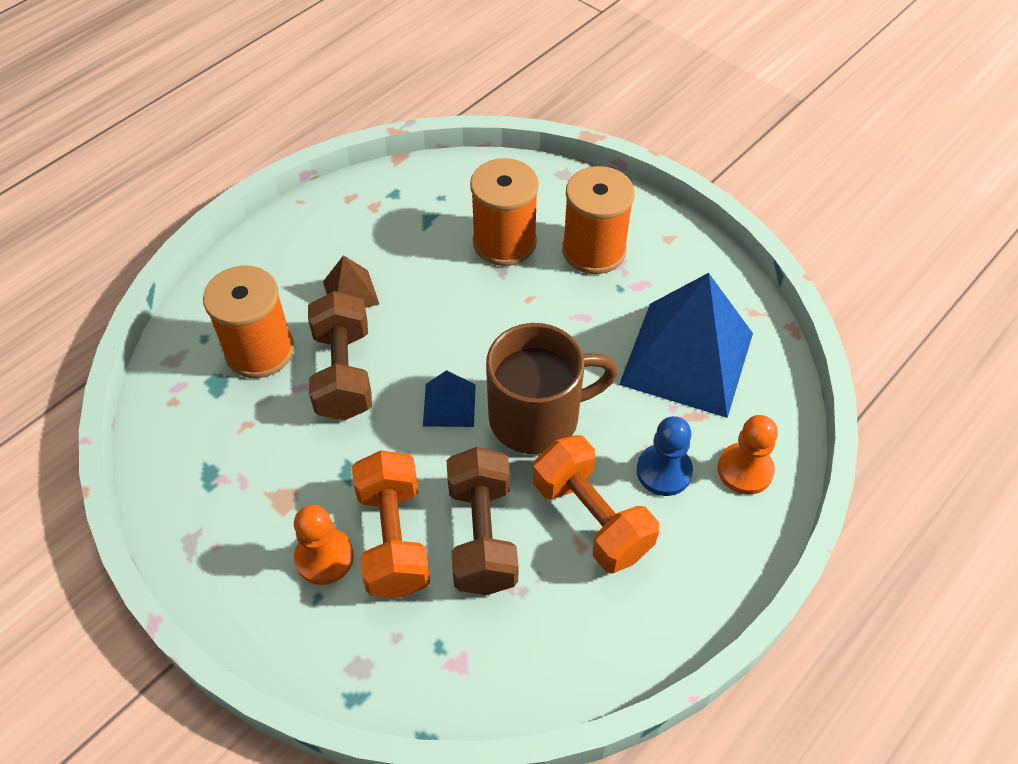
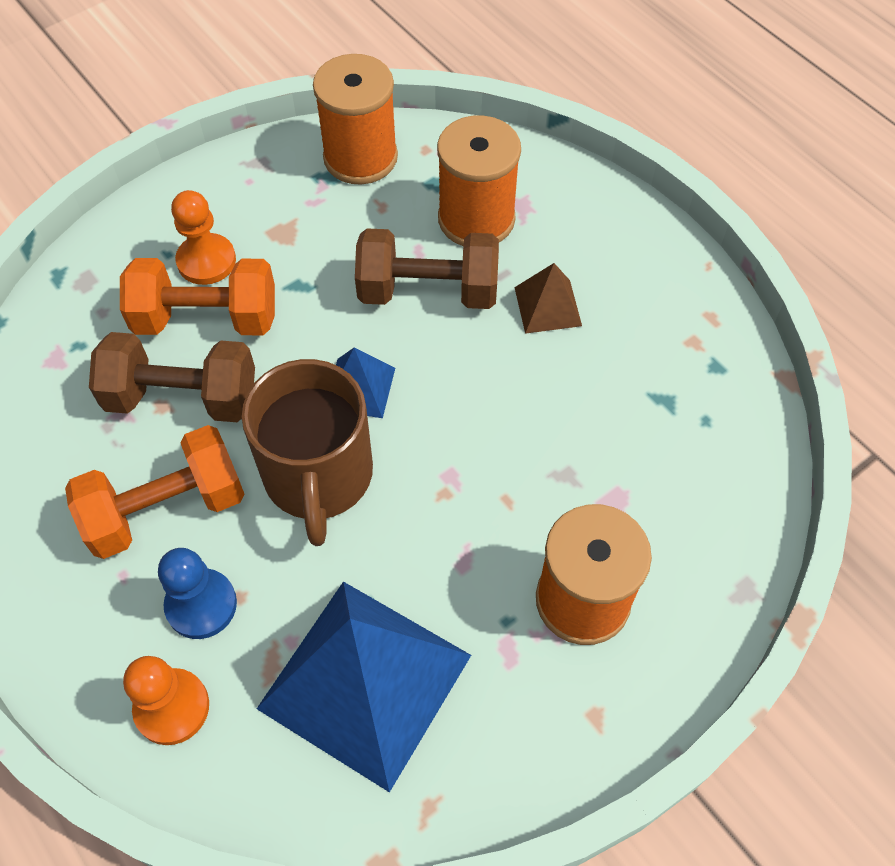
camera: 100 degrees right, 5 degrees up
(504, 242) = (611, 485): orange spool -> orange spool (360, 157)

